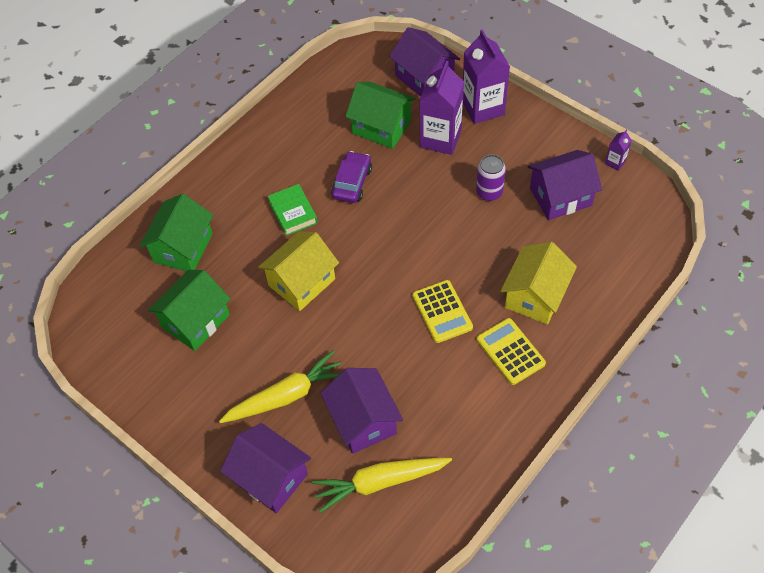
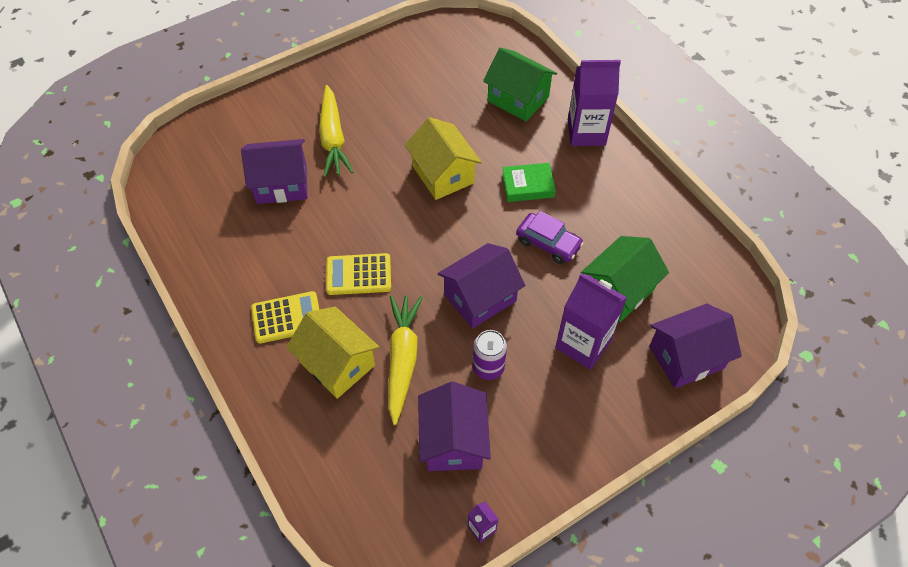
camera: 105 degrees right, 0 degrees up
(195, 321) = (436, 94): green house -> none
(270, 477) = (267, 114): purple house -> purple house (480, 298)
(380, 482) = (221, 181): yellow carrot -> yellow carrot (402, 359)
(483, 108) = (618, 406): purple carton -> purple carton (586, 132)

